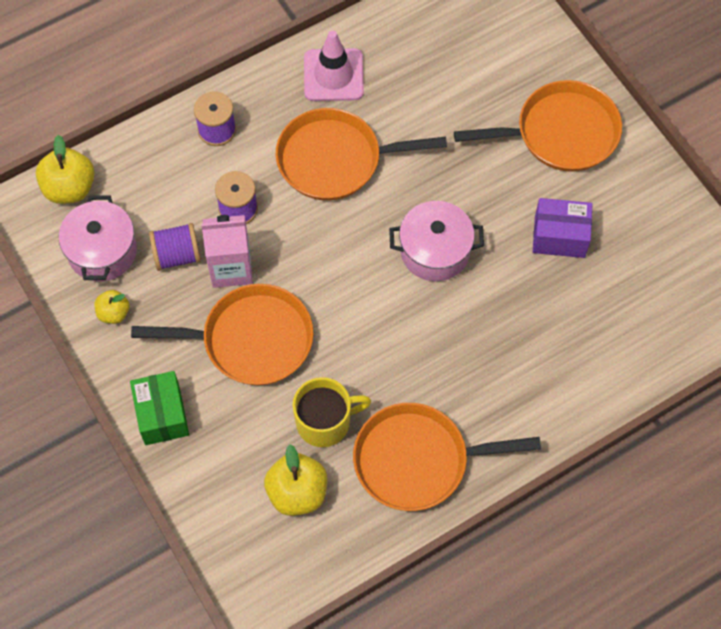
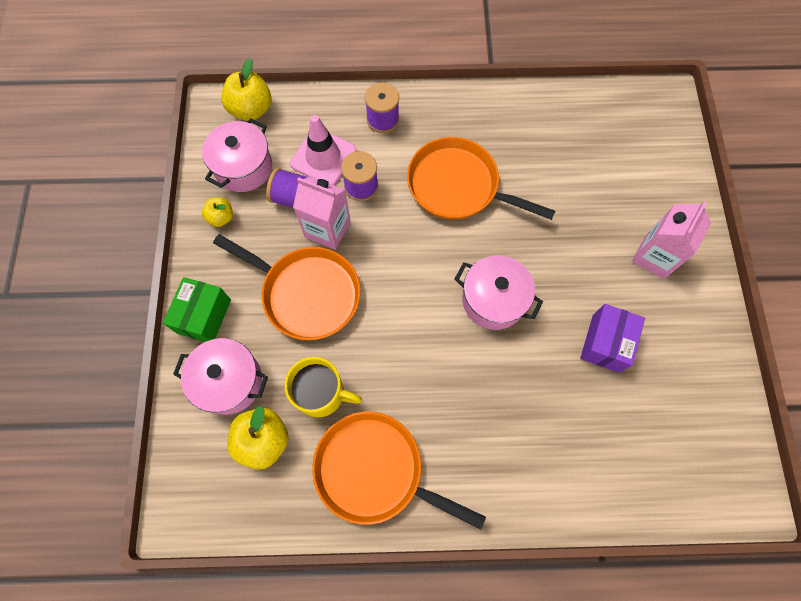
camera: 30 degrees right, 5 degrees up
(229, 459) = (229, 381): none -> pink pot
(333, 75) = (495, 121): pink traffic cone -> pink traffic cone (323, 157)
(559, 236) = (605, 343): purple box -> purple box turned 75 degrees clockwise
(560, 133) = (654, 256): orange pan -> pink carton

